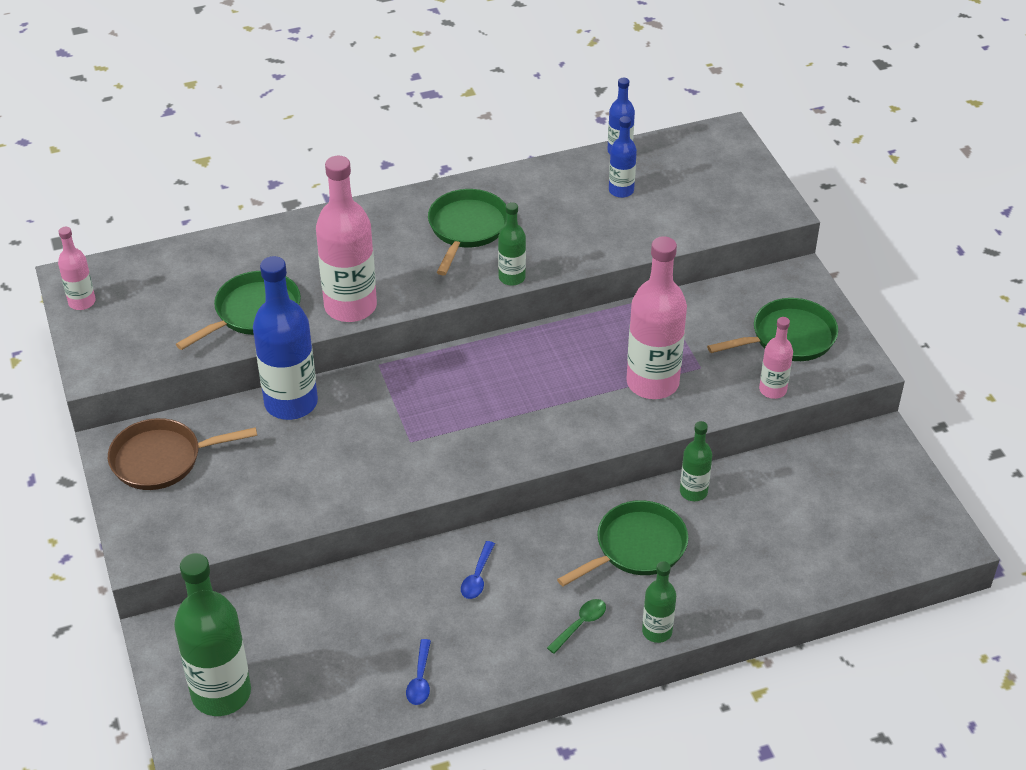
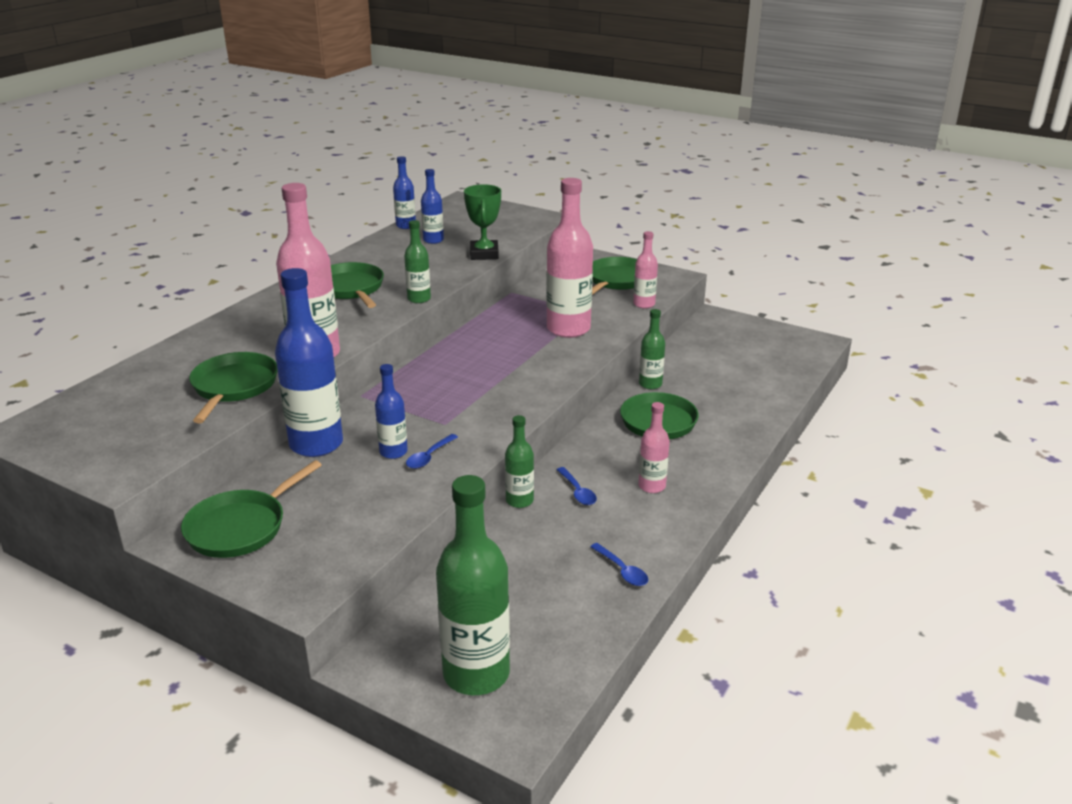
camera: 40 degrees left, 15 degrees down
(82, 302) = (48, 442): pink bottle -> pink bottle (652, 486)
(162, 459) = (241, 527): brown pan -> green pan
(338, 449) = (393, 452): none -> blue bottle
(359, 472) = (429, 457): none -> blue spoon
(580, 624) = (683, 480): green spoon -> none
(646, 240) = (484, 254): none -> green trophy
(657, 631) = (734, 459): green bottle -> green bottle (519, 500)

